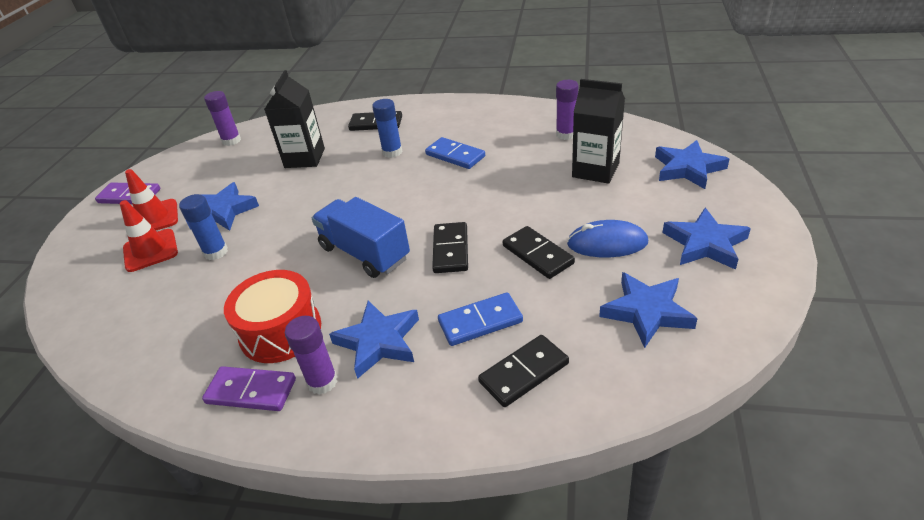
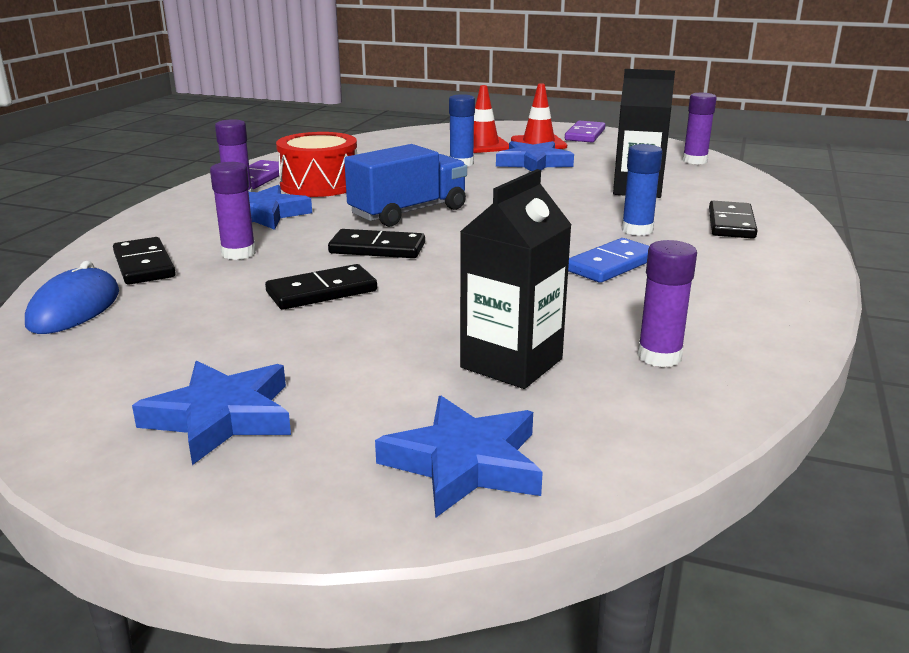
camera: 95 degrees right, 15 degrees down
(480, 322) = (238, 253): blue domino -> purple glue stick
(607, 243) = (301, 338): blue mouse -> blue mouse (74, 308)
(646, 312) = (142, 339): blue star -> none

